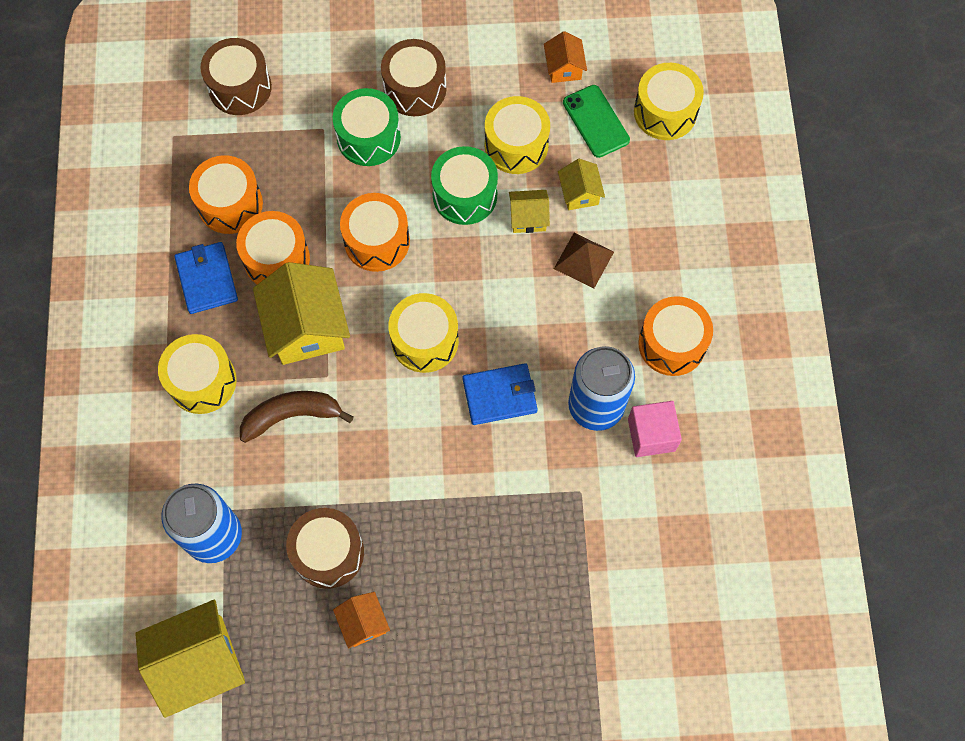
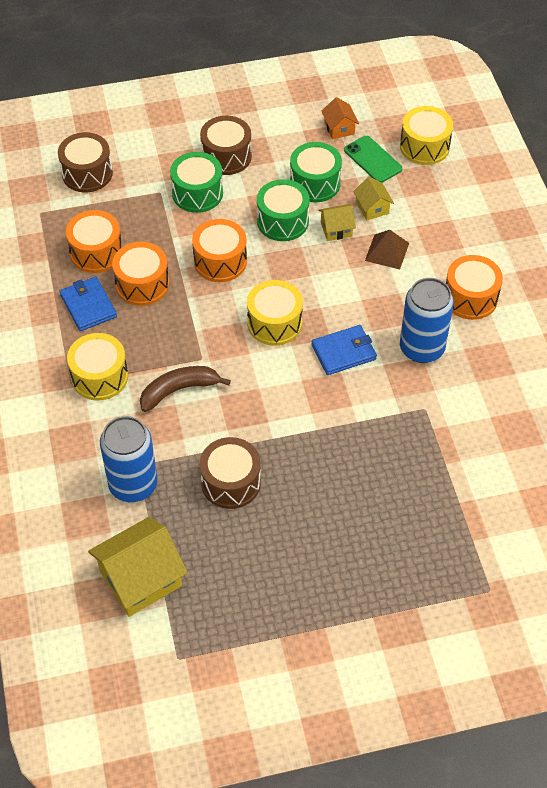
camera: 10 degrees left, 15 degrees down
(306, 327) = (177, 327): yellow house -> none
(363, 623) = (271, 528): orange house -> none
(516, 145) = (315, 183): yellow drum -> green drum
(651, 435) = (471, 361): pink cube -> none

